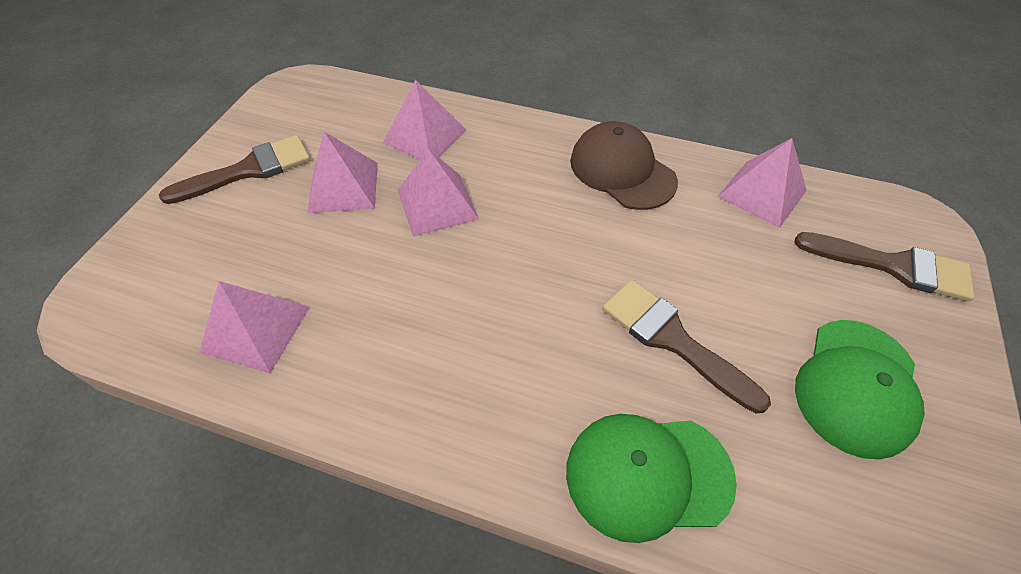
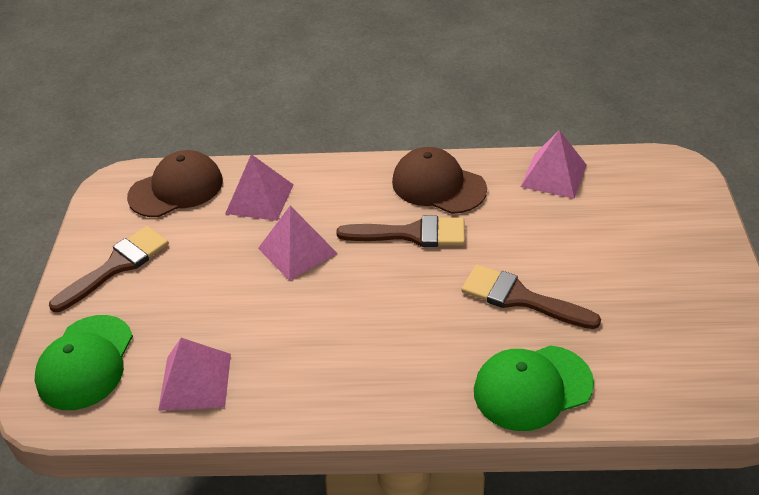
camera: 15 degrees left, 10 degrees down
(343, 187) = (210, 258): pink pyramid -> none
(348, 104) = (176, 189): none -> brown cap
(856, 386) = (656, 292): green cap -> green cap (85, 362)
(893, 266) = (663, 204): brown brush -> brown brush (411, 234)

